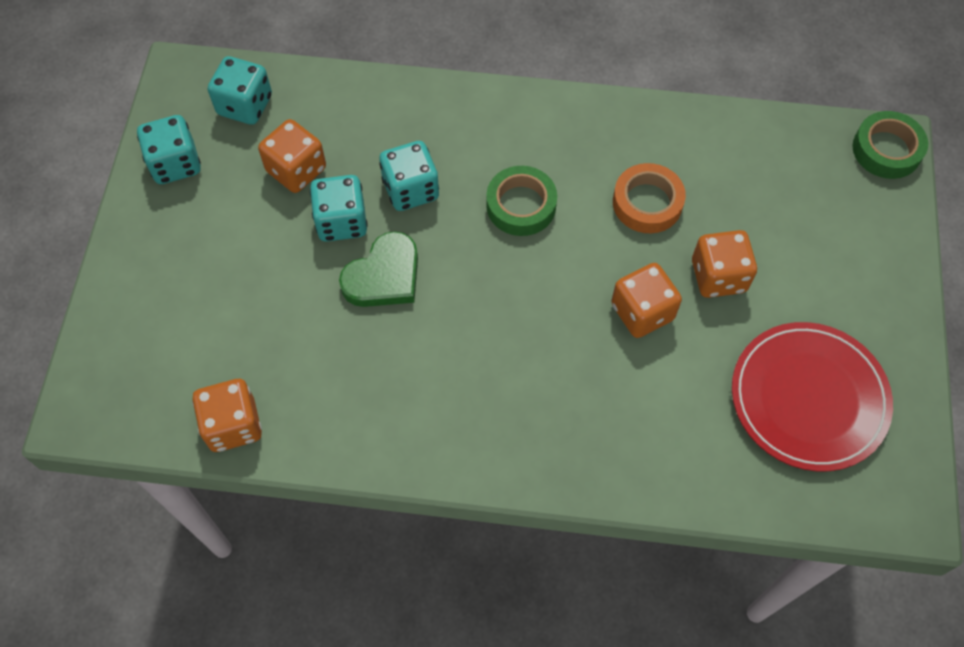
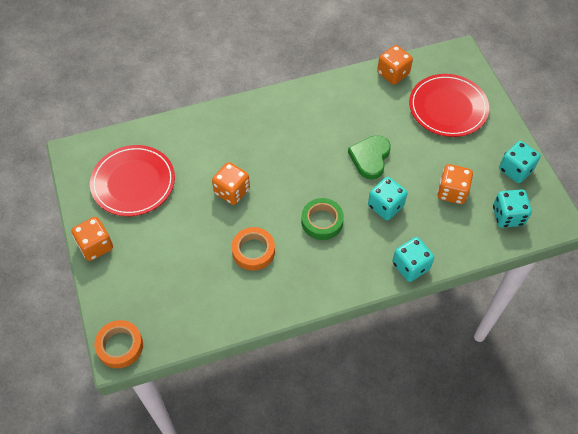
camera: 155 degrees right, 5 degrees down
(191, 312) = (448, 108): none -> red plate
(341, 221) = (409, 175): turquoise dice -> turquoise dice (410, 266)
(718, 276) = (198, 225): orange dice -> orange dice (95, 246)
(886, 150) = (120, 346): green tape -> orange tape

